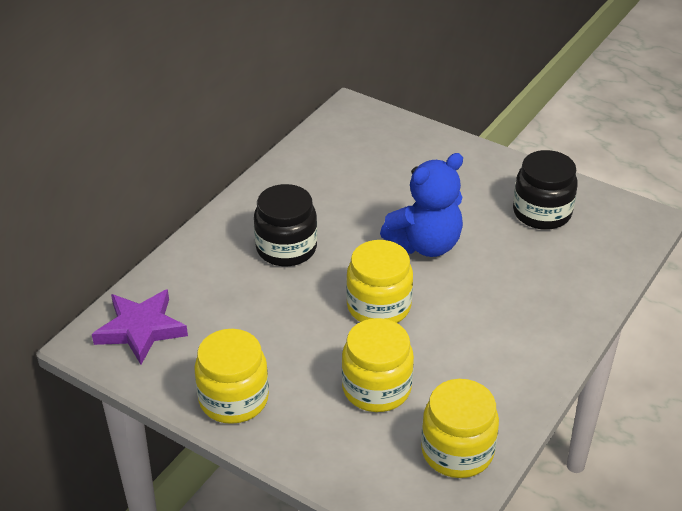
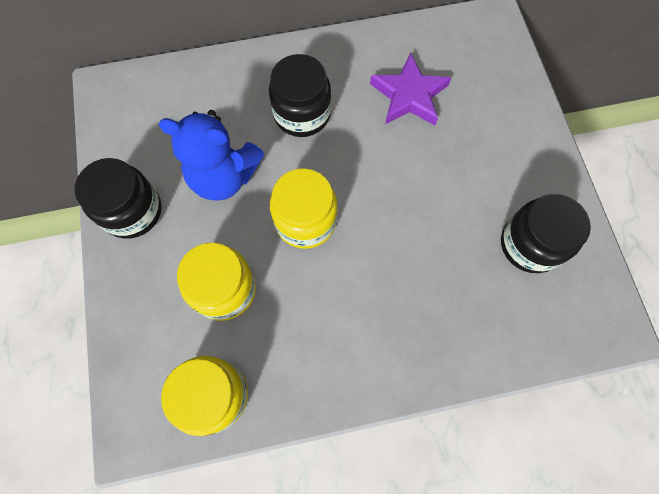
camera: 45 degrees right, 30 degrees up
(141, 329) = (142, 103): purple star -> purple star (409, 95)
(233, 399) = (132, 211): yellow jar -> black jar
(425, 244) = (402, 195): blue teddy bear -> blue teddy bear (224, 177)

